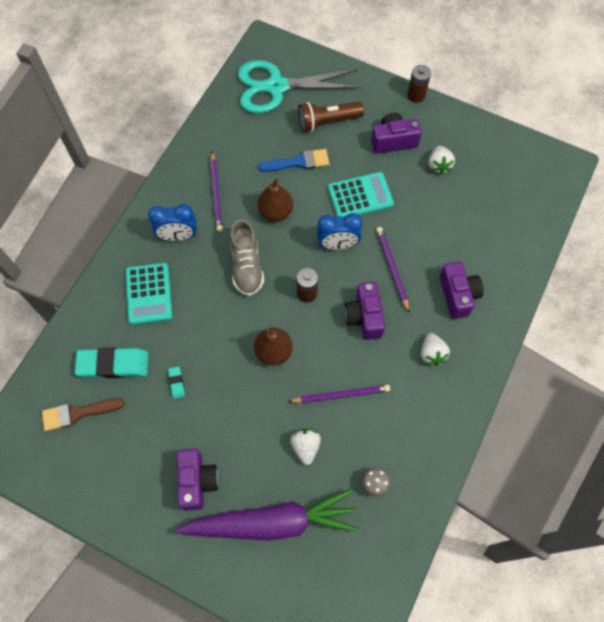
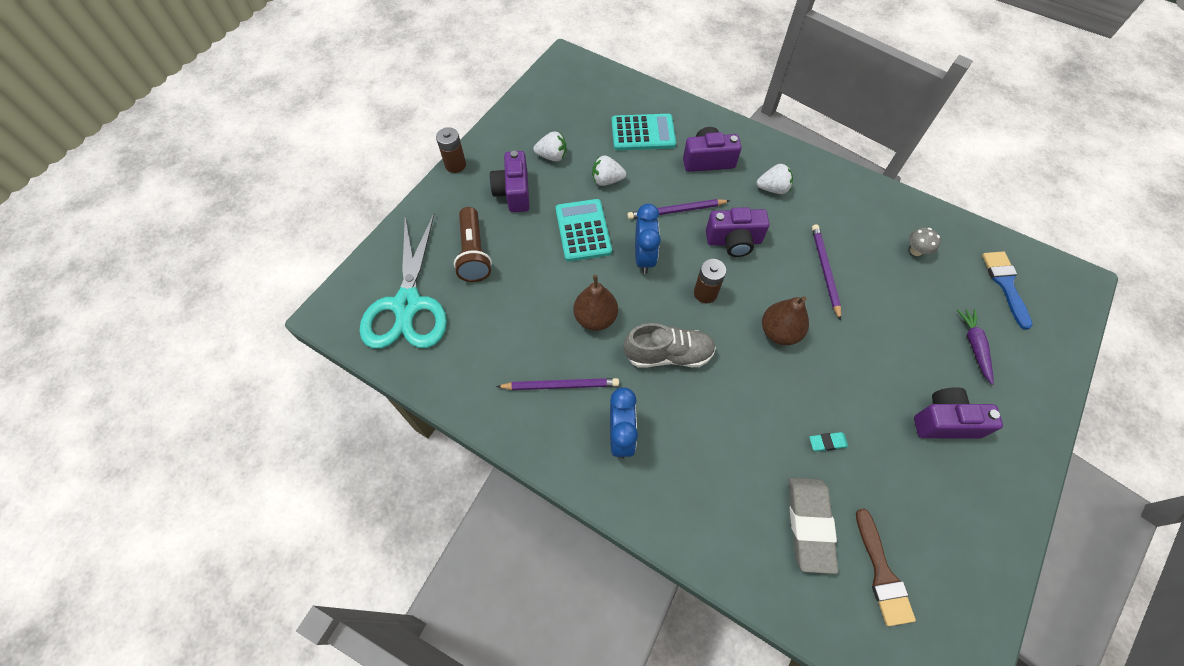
camera: 85 degrees left, 5 degrees down
(113, 364) = (809, 524): turquoise eraser -> grey eraser
(149, 294) = (706, 476): turquoise calculator -> turquoise calculator (643, 133)
(272, 522) = (974, 346): purple carrot -> purple carrot, size x0.43
(299, 162) = (527, 288): blue brush -> blue brush (1005, 284)
(305, 447) = (887, 308): white strawberry -> white strawberry (607, 180)

